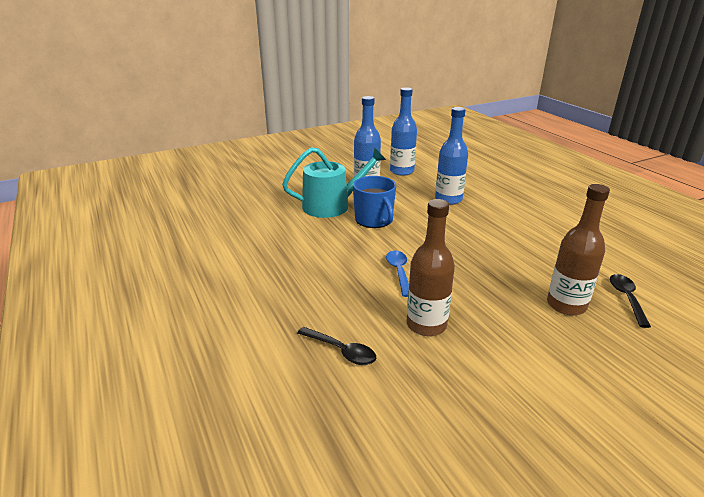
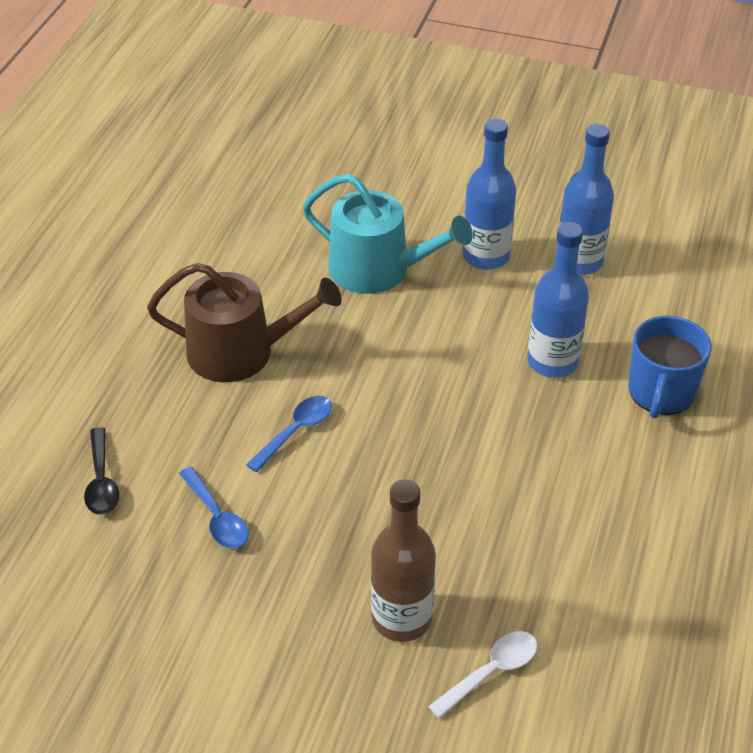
camera: 45 degrees right, 15 degrees up
(321, 260) = (241, 352): none -> brown watering can
(374, 220) = (392, 331): blue mug -> blue mug (661, 392)
(426, 325) = (217, 517): brown bottle -> blue spoon
(626, 298) = (491, 672): black spoon -> white spoon

